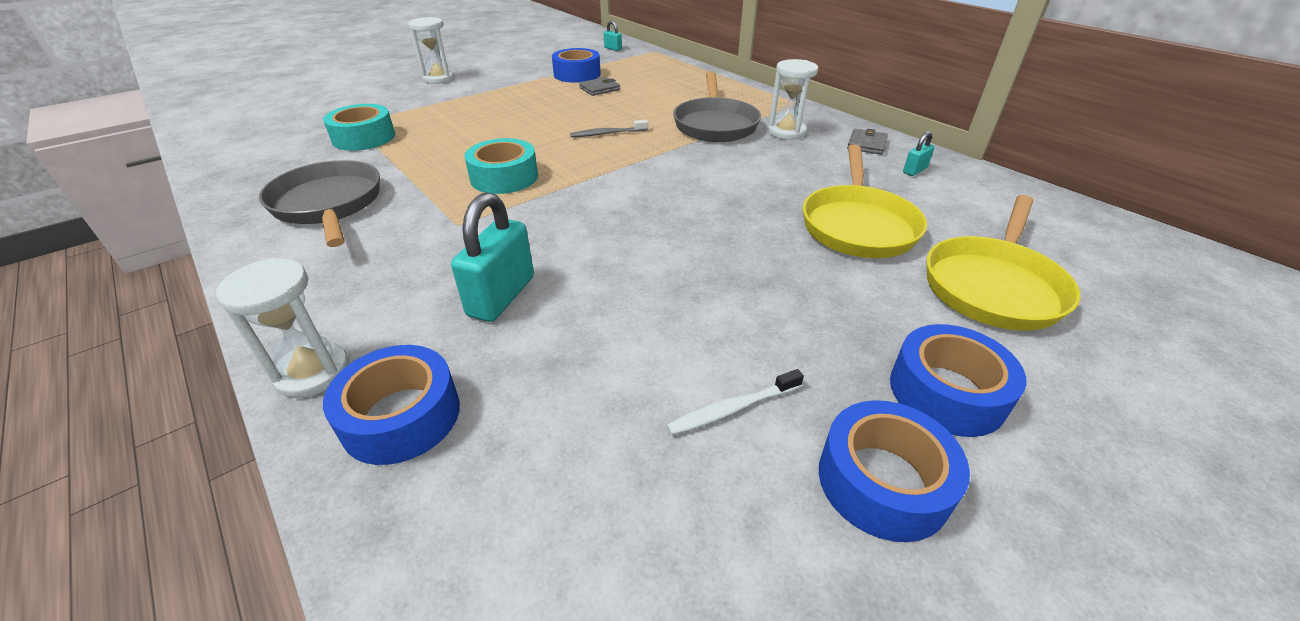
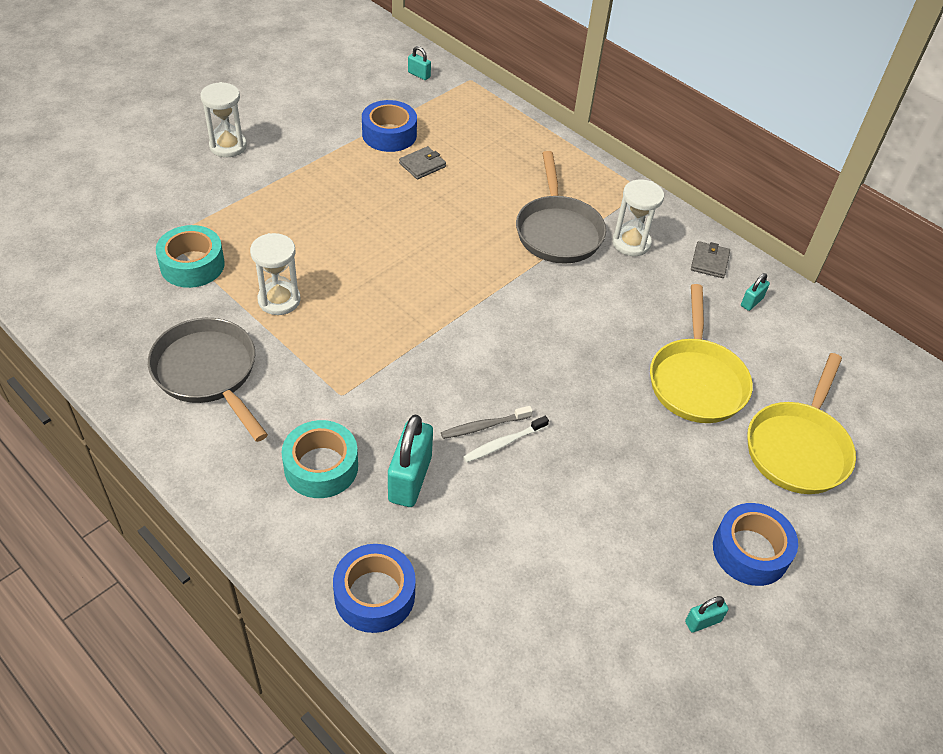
camera: 10 degrees left, 10 degrees up
(313, 372) = (291, 562): white hourglass -> white hourglass (279, 300)
(504, 177) = (363, 326): turquoise tape -> turquoise tape (321, 467)
(607, 134) = (449, 251): grey toothbrush -> grey toothbrush (484, 426)
(732, 409) = (604, 574): white toothbrush -> white toothbrush (503, 443)
(882, 481) = (703, 621): blue tape -> turquoise padlock

